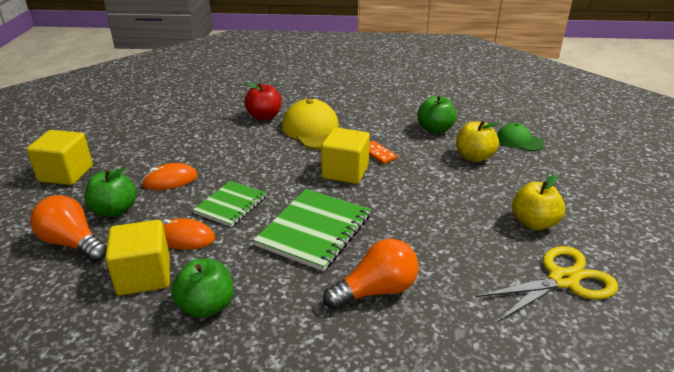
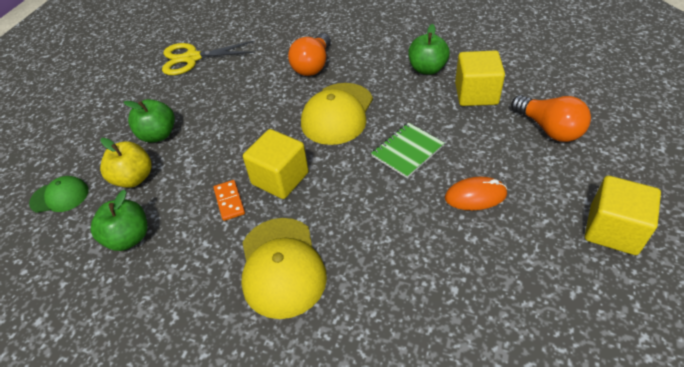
camera: 160 degrees left, 15 degrees up
(114, 210) = (525, 161): green apple -> green apple (158, 135)
(184, 238) = (449, 121): orange mouse -> none
(264, 116) = (345, 323): red apple -> none
(314, 231) = (337, 114): green notebook -> yellow cap
(376, 290) = (313, 65): orange light bulb -> orange light bulb turned 60 degrees counterclockwise
(519, 141) = (60, 196): green cap -> green cap turned 60 degrees counterclockwise
(533, 223) = (164, 98): yellow apple -> none

